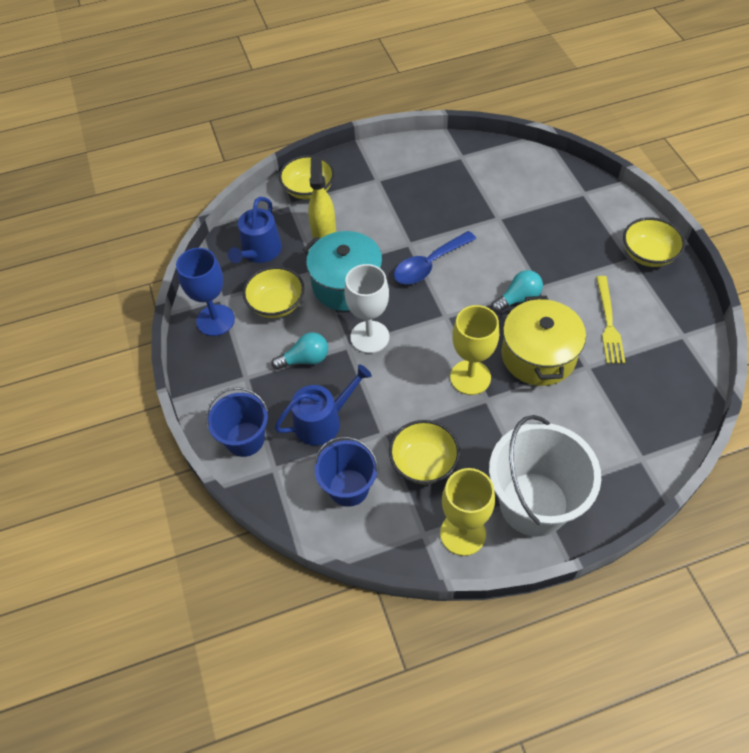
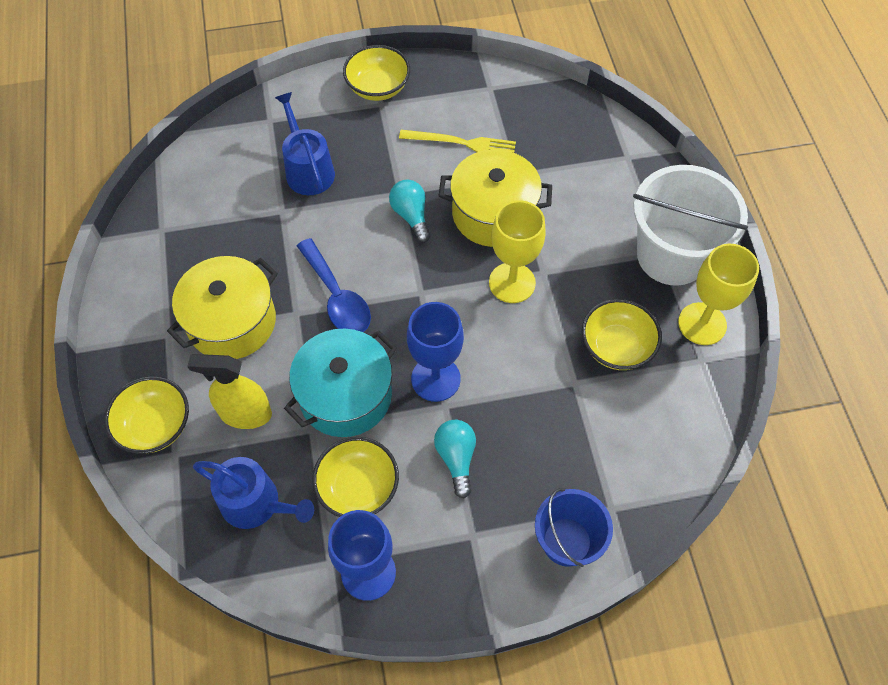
camera: 85 degrees left, 5 degrees up
(323, 421) = (551, 446): blue watering can -> blue watering can (308, 170)
(348, 487) = (642, 427): blue bucket -> none
(369, 337) = (435, 379): white goblet -> blue goblet
(394, 210) = (232, 322): none -> yellow pot

